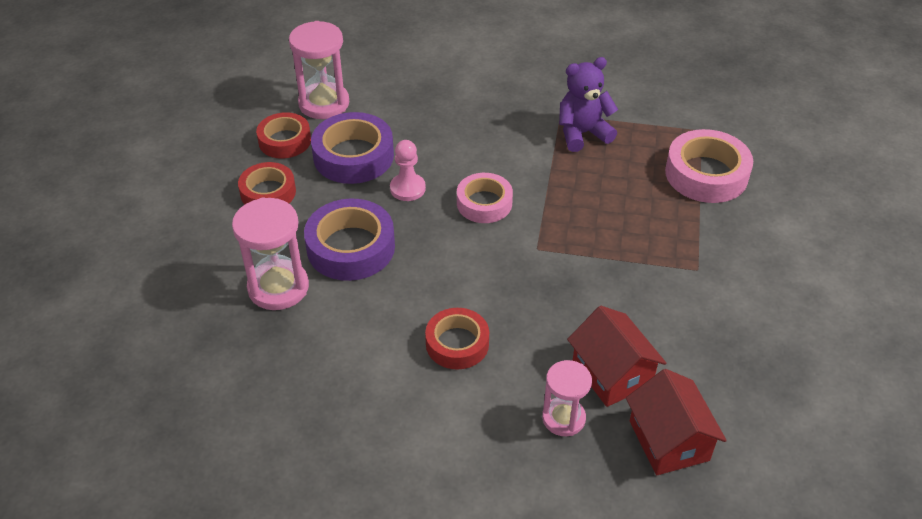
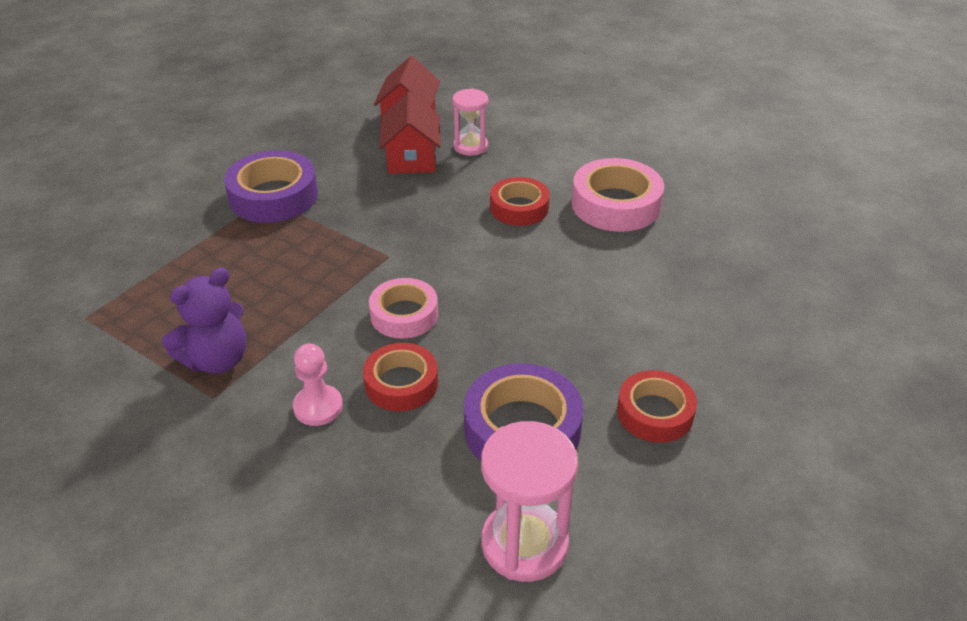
camera: 155 degrees left, 5 degrees down
(278, 287) = (669, 298): pink hourglass -> none
(284, 141) = (610, 490): red tape -> red tape (401, 383)
(351, 247) = (577, 314): purple tape -> purple tape (273, 196)
(407, 188) = (478, 360): pink pawn -> pink pawn (318, 407)
(582, 133) = (217, 360): purple teddy bear -> purple teddy bear turned 45 degrees counterclockwise
(706, 174) = (149, 269): pink tape -> pink tape (615, 204)

